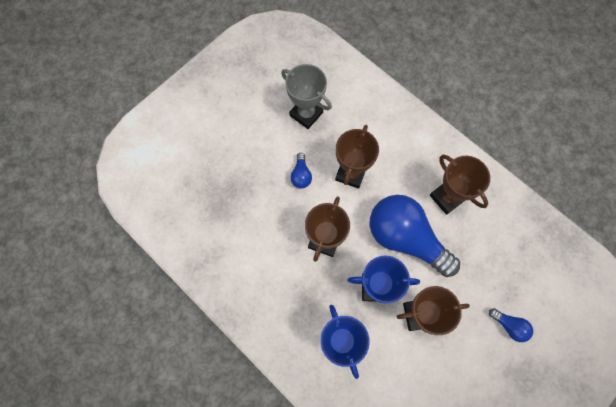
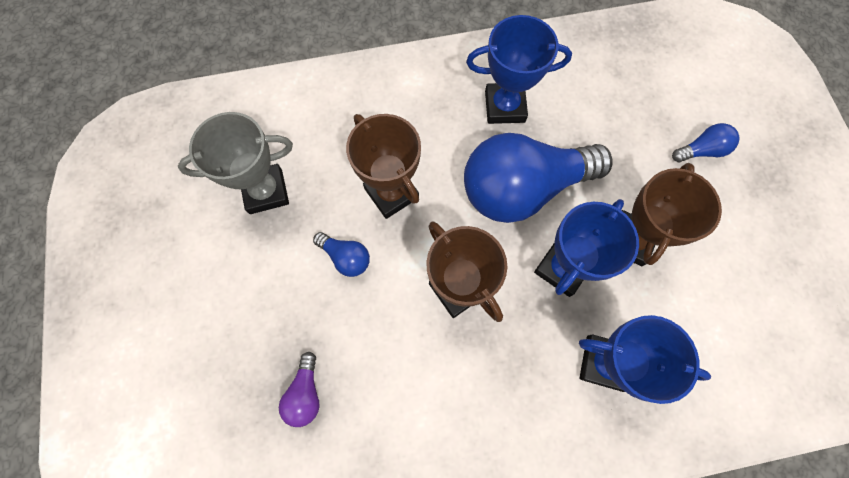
camera: 55 degrees left, 0 degrees up
(224, 203) = (305, 393): none -> purple light bulb
(447, 197) = (504, 106): brown trophy -> blue trophy

